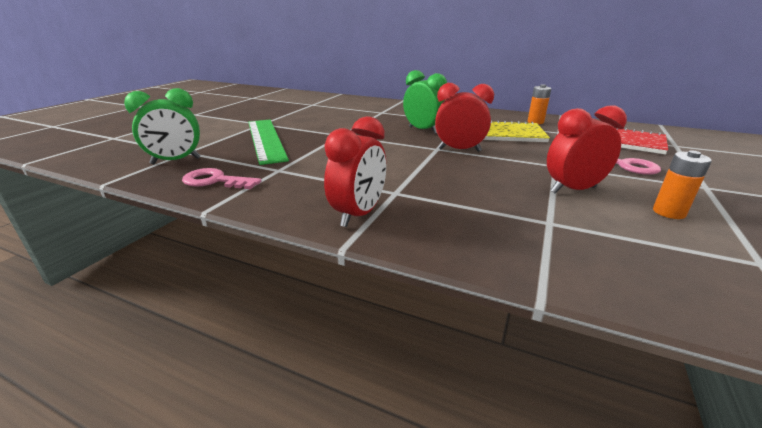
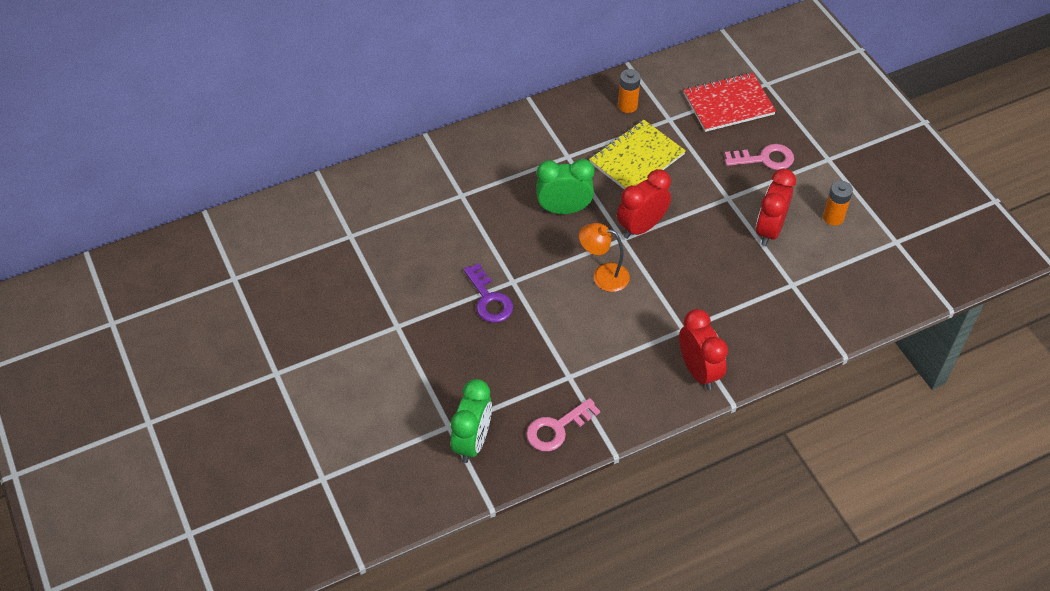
camera: 50 degrees left, 25 degrees up
(266, 139) = (467, 348): green ruler -> none
(316, 134) = (489, 299): none -> purple key
(393, 152) = (603, 275): none -> orange lamp

